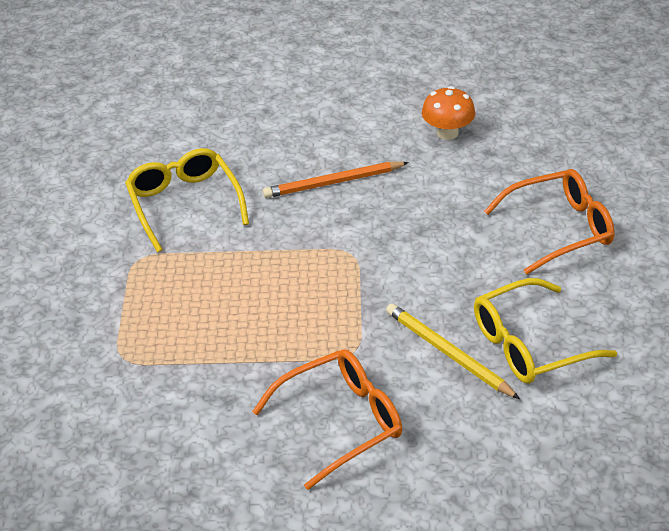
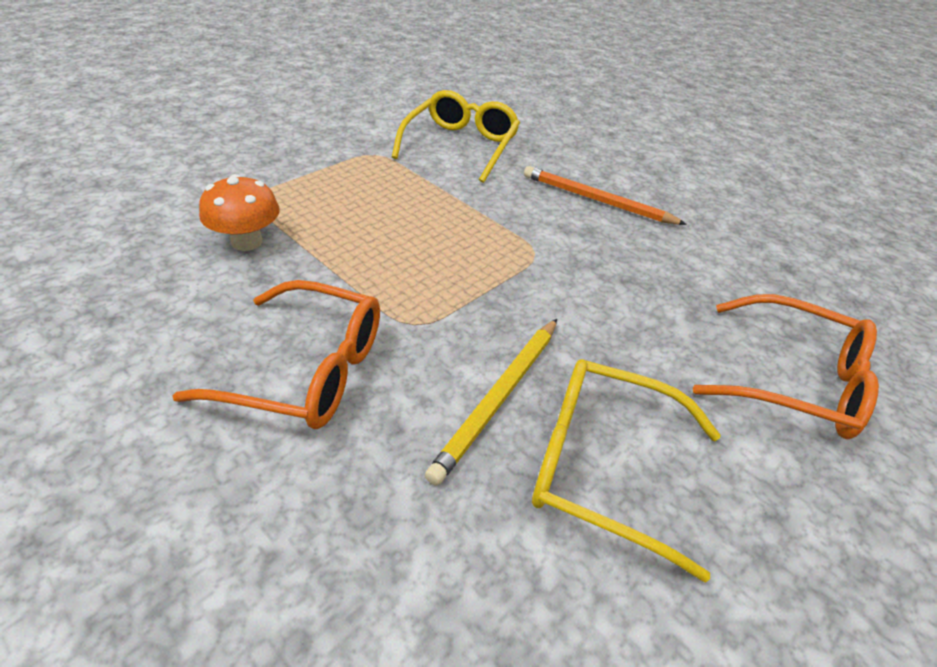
camera: 40 degrees right, 0 degrees up
(447, 133) = (760, 229): orange mushroom -> orange mushroom (247, 241)
(448, 353) = (499, 398): yellow pencil -> yellow pencil turned 150 degrees counterclockwise

